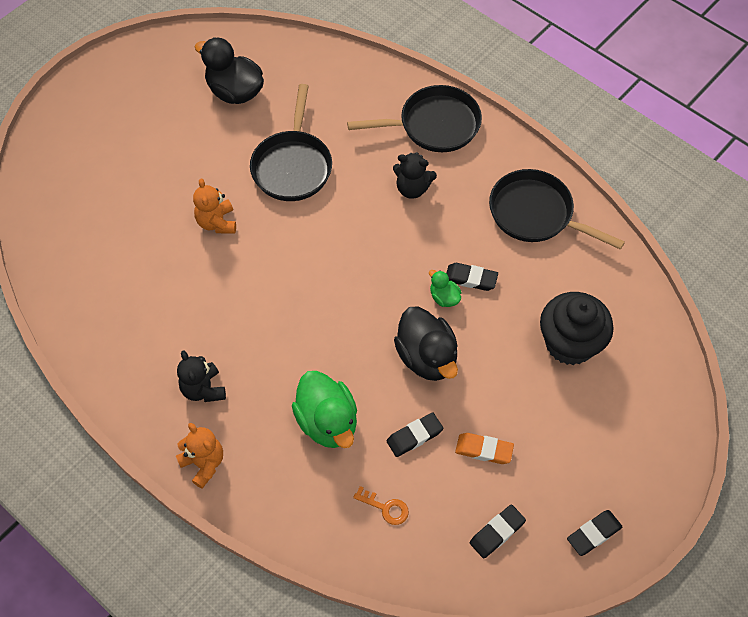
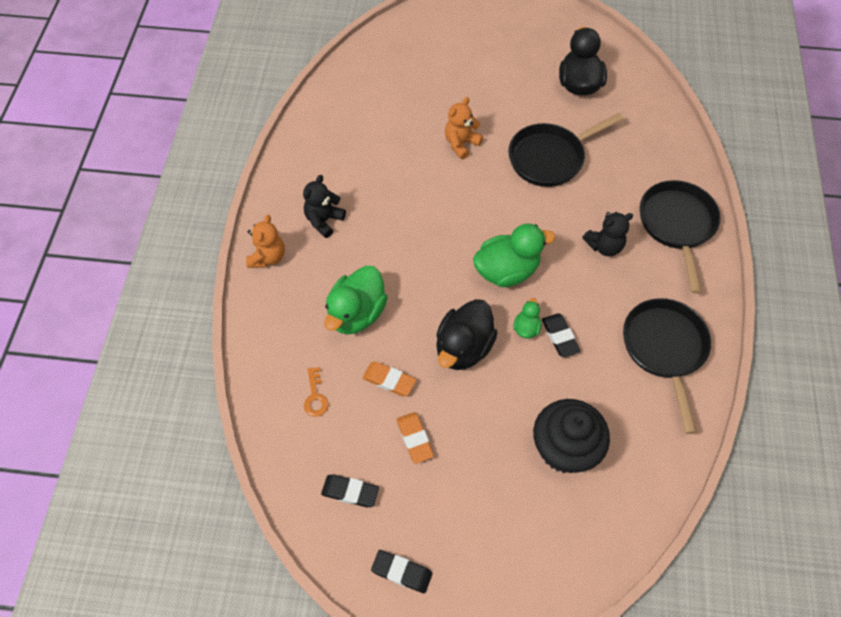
camera: 55 degrees right, 0 degrees up
(378, 275) = (507, 271): none -> green duck
(412, 188) = (604, 246): black teddy bear -> black teddy bear turned 90 degrees counterclockwise
(414, 436) = (389, 380): black eraser -> orange eraser
(434, 125) = (677, 225): black pan -> black pan turned 135 degrees counterclockwise

